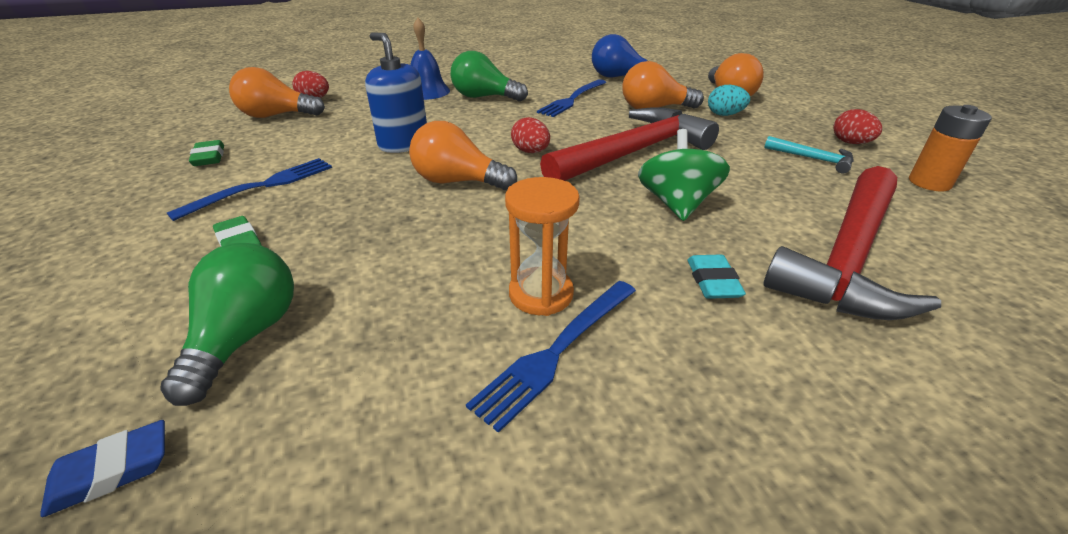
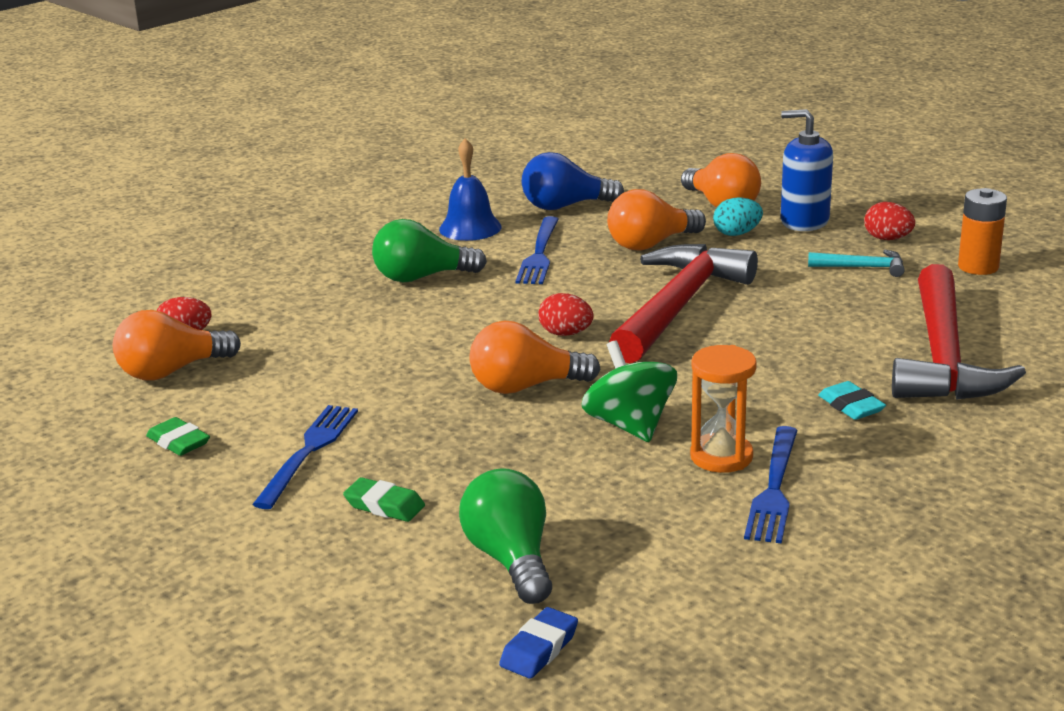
camera: 25 degrees left, 10 degrees down
(403, 144) = (403, 363): blue soap dispenser -> blue soap dispenser (804, 221)
(427, 91) = (331, 287): blue bell -> blue bell (470, 228)
(676, 204) = (768, 349): green spinning top -> green spinning top (630, 425)

